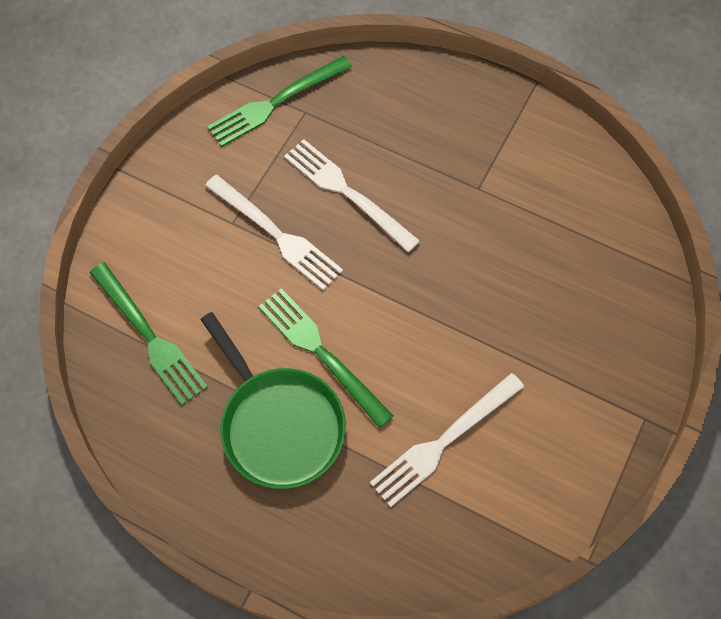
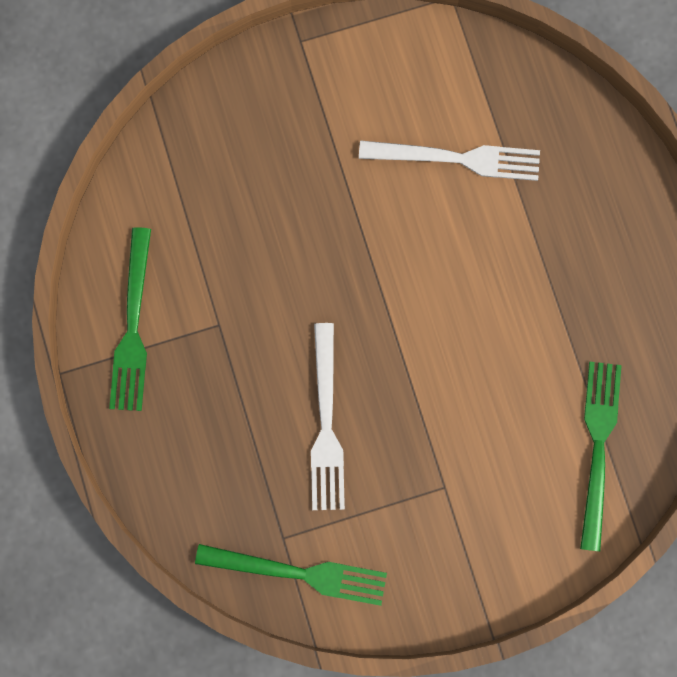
camera: 135 degrees left, 15 degrees up
(276, 234) = (419, 441): white fork -> none
(279, 425) = (562, 282): green pan -> none
(321, 353) = (479, 307): green fork -> green fork (133, 327)

